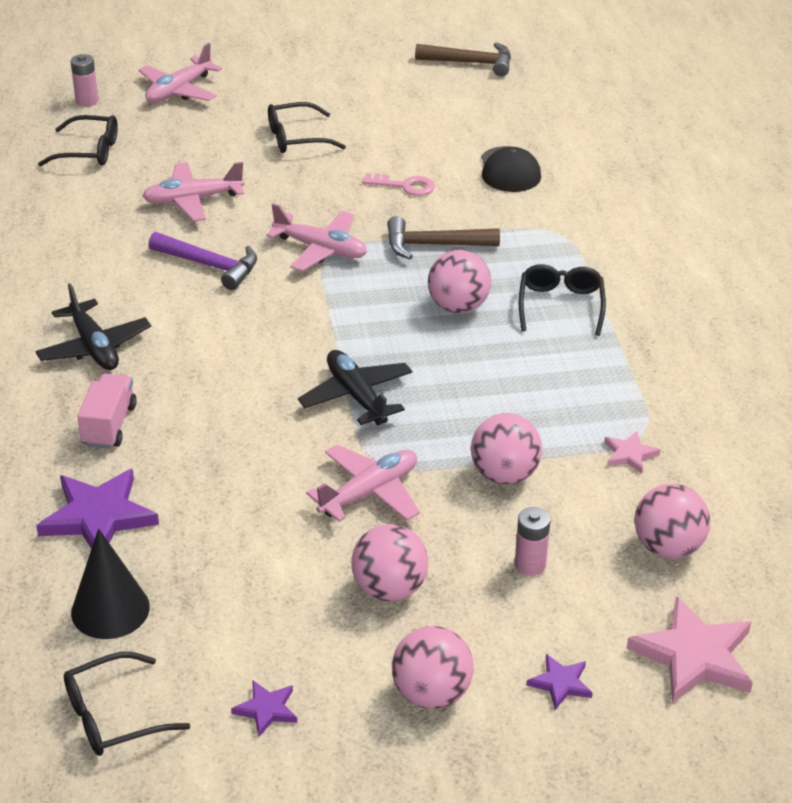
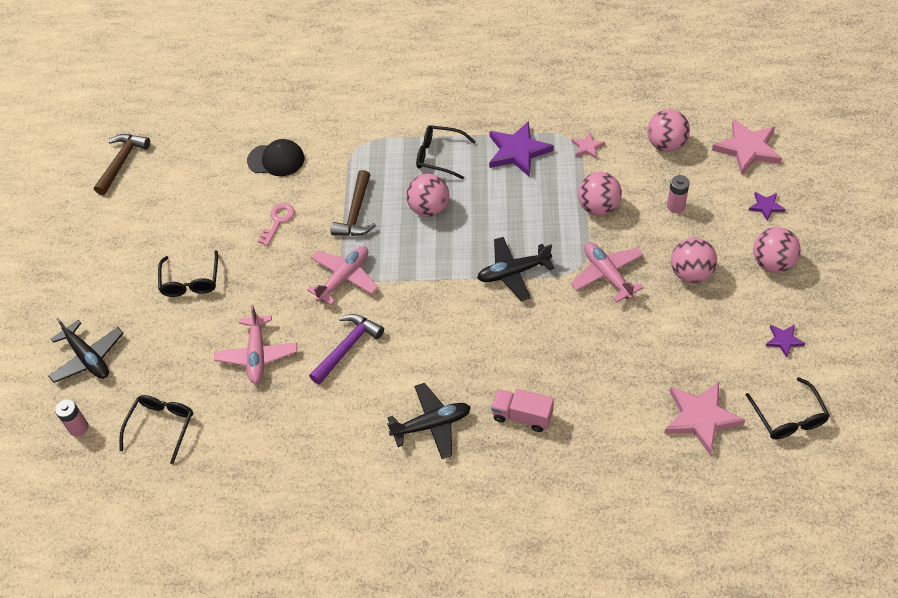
camera: 75 degrees left, 15 degrees up
(98, 516) = (615, 424): purple star -> purple star (518, 151)
(110, 609) = (701, 418): black cone -> pink star
(179, 91) = (88, 358): pink plane -> black plane

